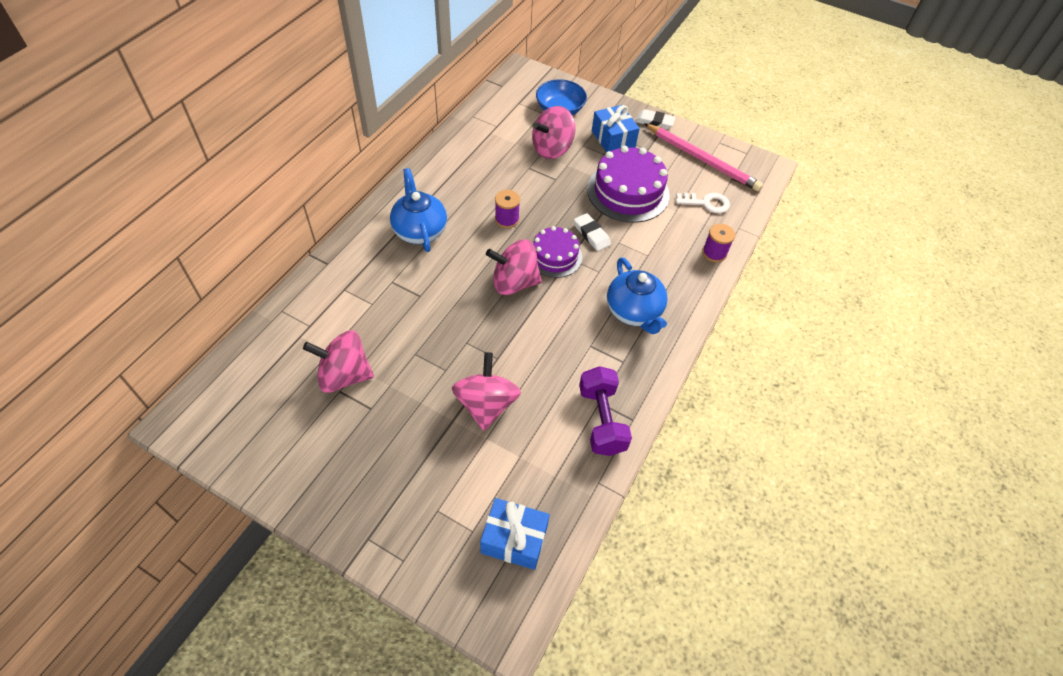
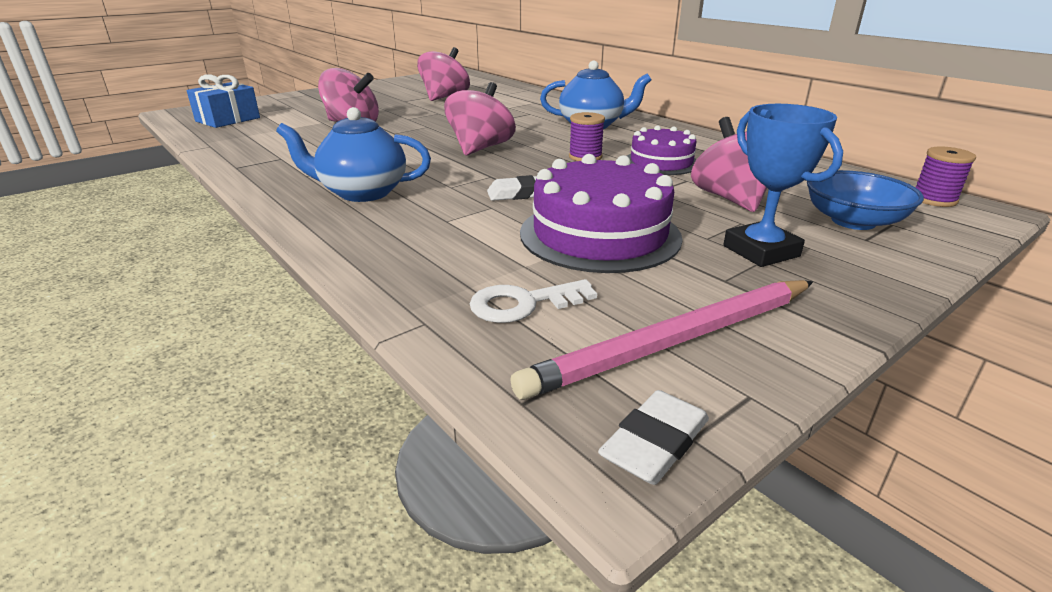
camera: 115 degrees right, 25 degrees down
(555, 256) = (501, 169): purple cake -> purple cake (661, 162)
(601, 420) = (261, 156): purple dumbbell -> none
(613, 139) = (761, 251): blue gift -> blue trophy
(654, 122) = (834, 311): white eraser -> white eraser (655, 443)
(706, 203) = (523, 304): white key -> white key turned 45 degrees clockwise
(714, 253) = (391, 275): purple spool -> purple spool (934, 199)

